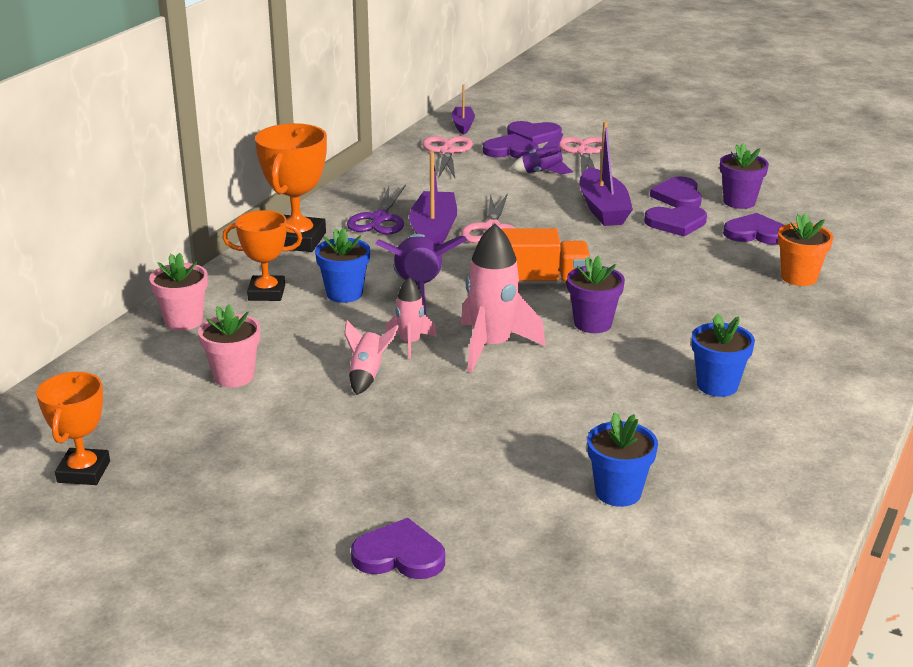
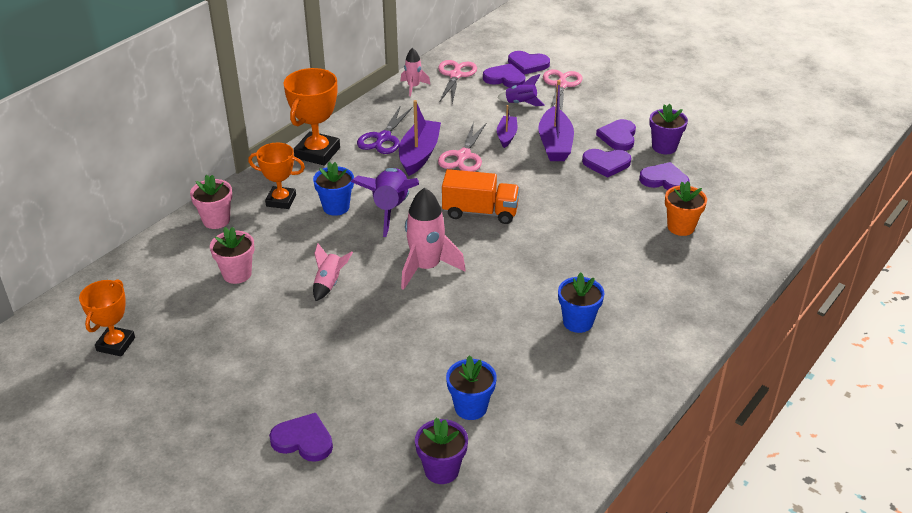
camera: 10 degrees right, 10 degrees up
(410, 343) = (368, 258): pink rocket -> pink rocket (413, 87)
(463, 125) = (476, 49): purple boat -> purple boat (506, 136)
(592, 323) = (507, 254): purple flower pot -> purple flower pot (441, 470)

